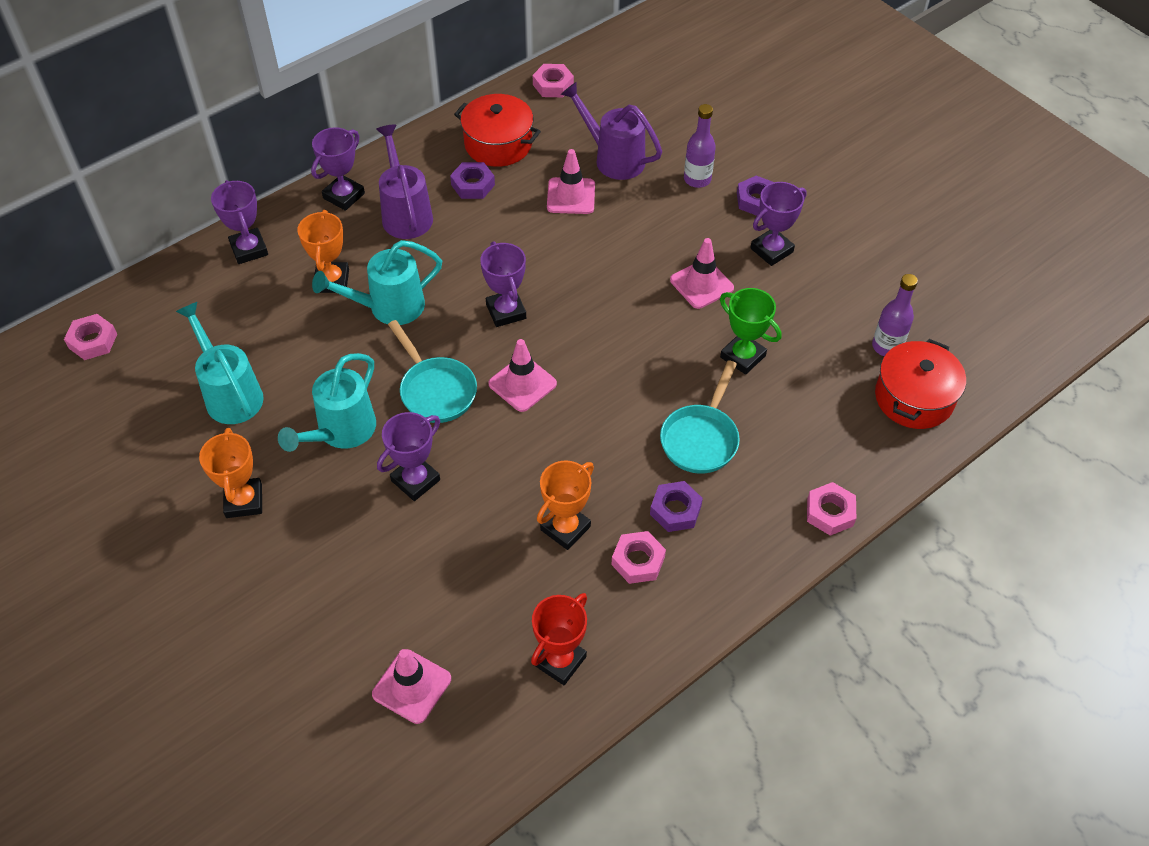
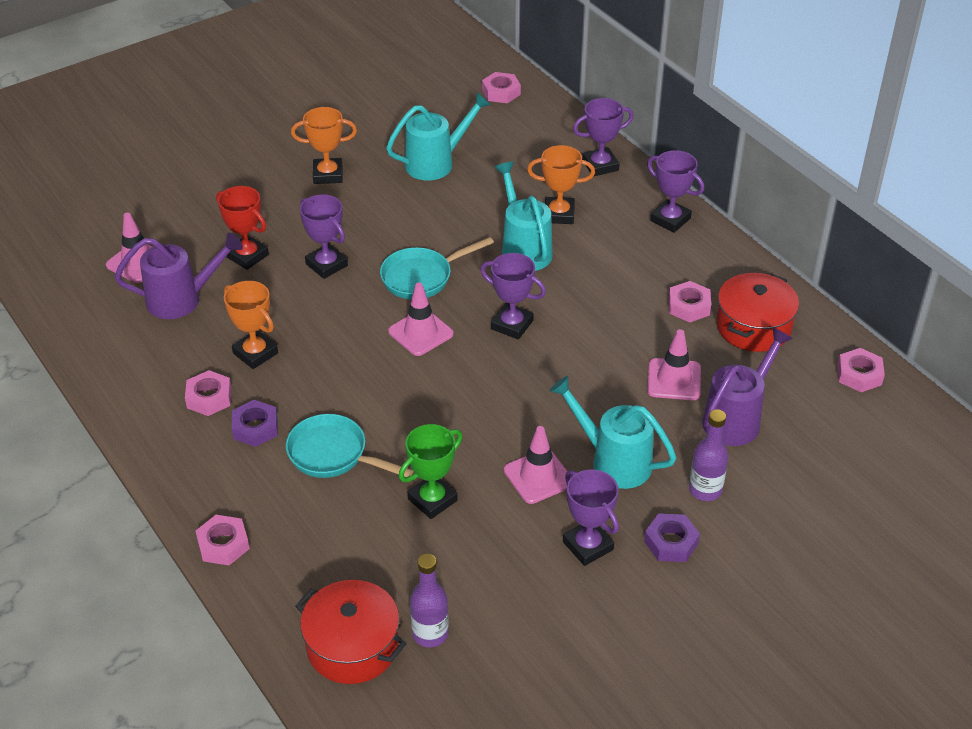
camera: 95 degrees right, 10 degrees down
(341, 432) = (385, 223): turquoise watering can -> turquoise watering can (613, 461)
(405, 213) = (646, 259): purple watering can -> purple watering can (182, 299)
(473, 185) = (689, 306): purple nut -> pink nut
(506, 311) = (512, 325): purple trophy -> purple trophy turned 45 degrees clockwise
(559, 660) = (130, 343): red trophy -> red trophy (247, 256)

